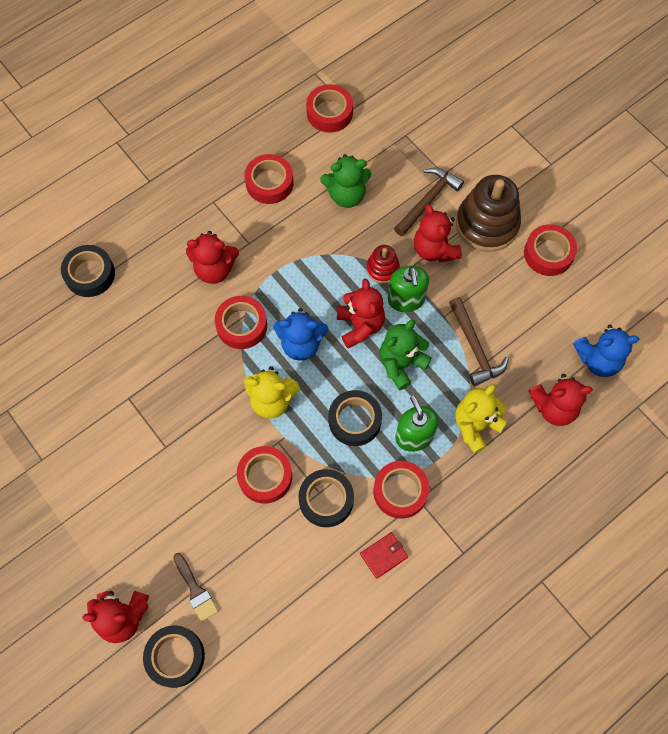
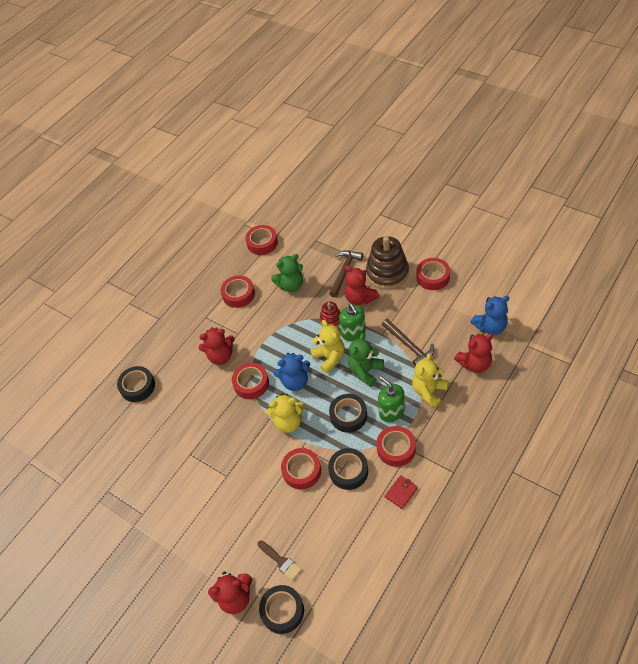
camera: 10 degrees left, 15 degrees down
(360, 326) = (329, 358): red teddy bear -> yellow teddy bear

